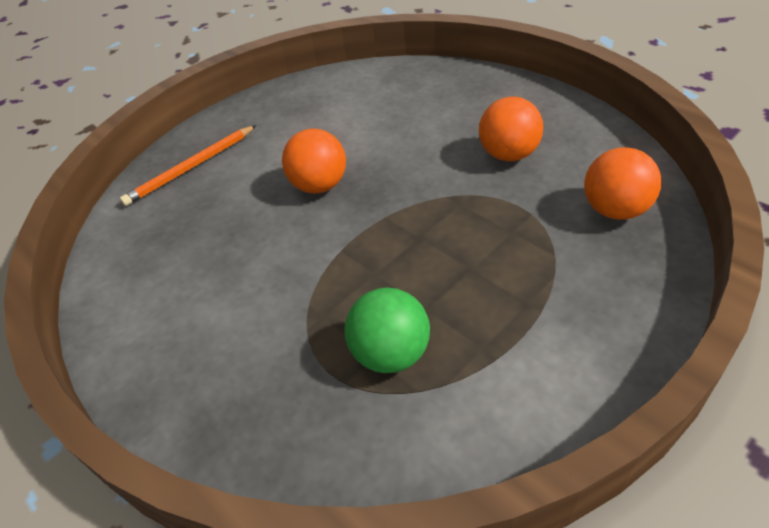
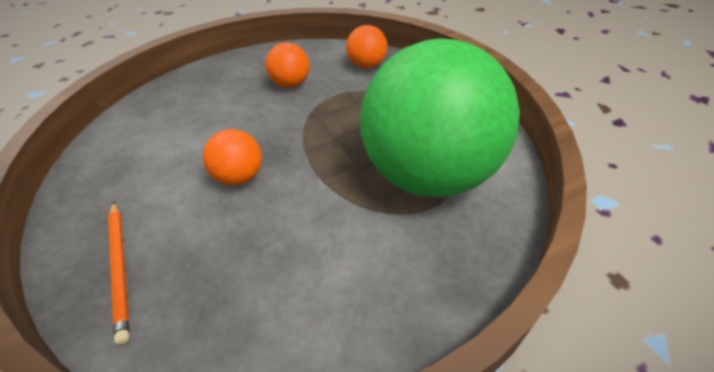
camera: 75 degrees left, 0 degrees up
(390, 354) = (428, 174): green ball -> green ball, size x2.49

